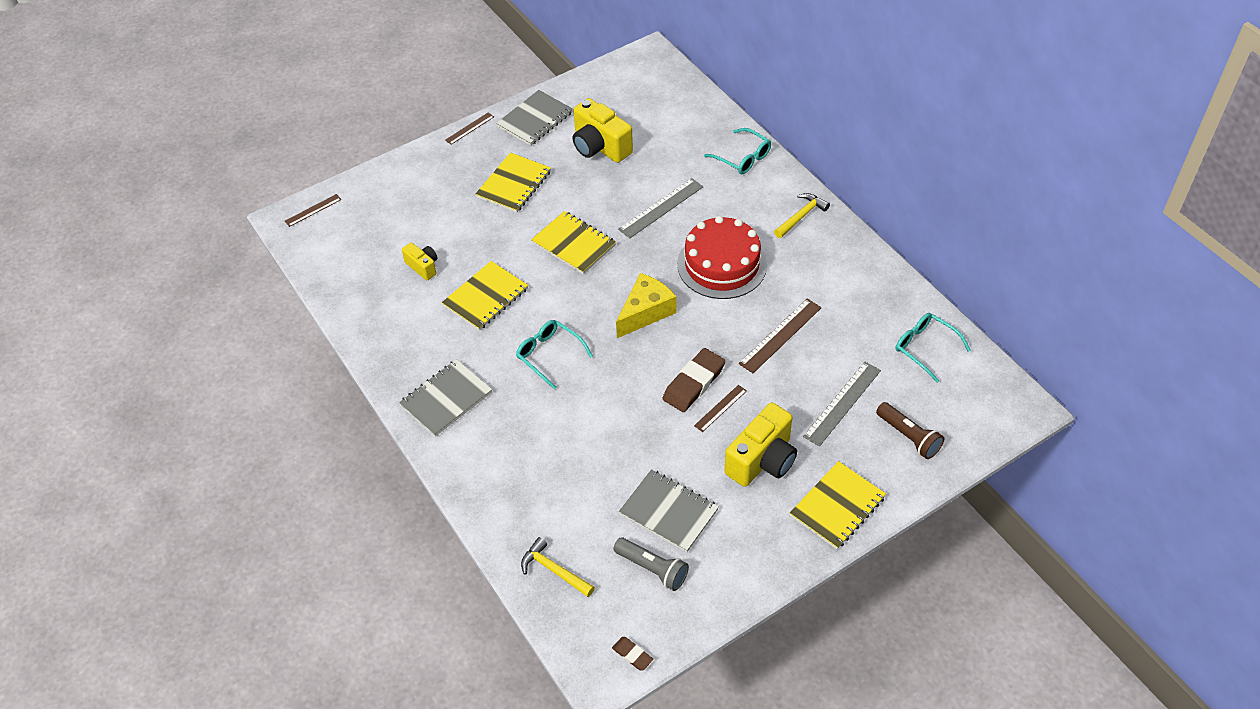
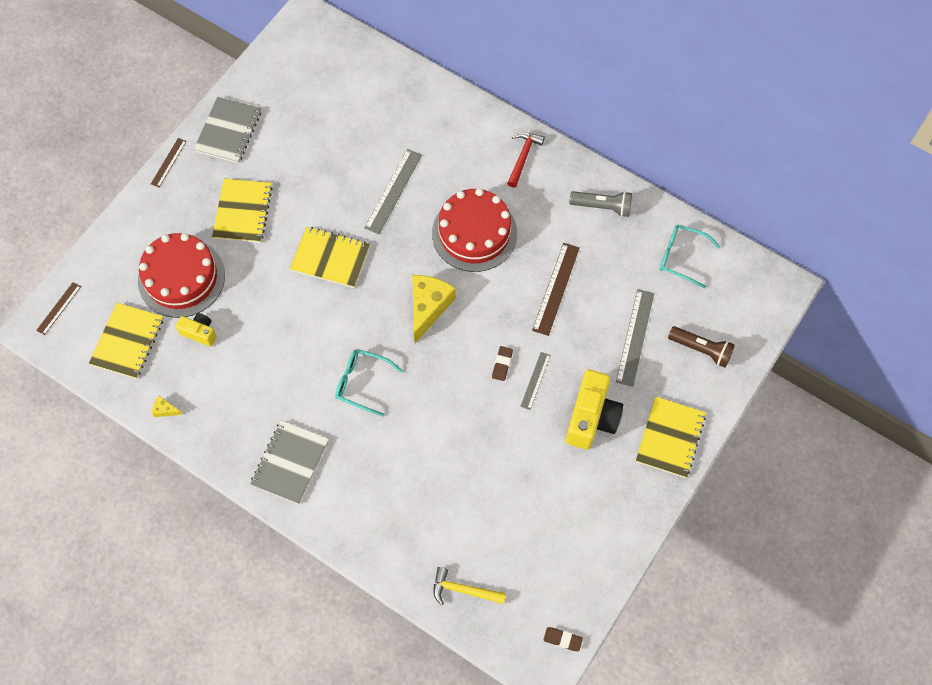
camera: 25 degrees left, 15 degrees up
(358, 318) = (165, 410): none -> yellow cheese
(431, 219) = (181, 278): none -> red cake
(485, 297) = (275, 344): yellow notebook -> yellow notebook (127, 342)
(600, 147) = (305, 142): yellow camera -> none
(652, 569) = (545, 555): grey flashlight -> grey flashlight (602, 207)
(669, 512) = (535, 497): grey notebook -> none
(694, 383) = (502, 364): brown eraser -> brown eraser, size x0.51
(720, 408) = (535, 380): brown ruler -> grey ruler
(742, 158) = (444, 110): turquoise glasses -> none
(801, 216) = (523, 157): yellow hammer -> red hammer

